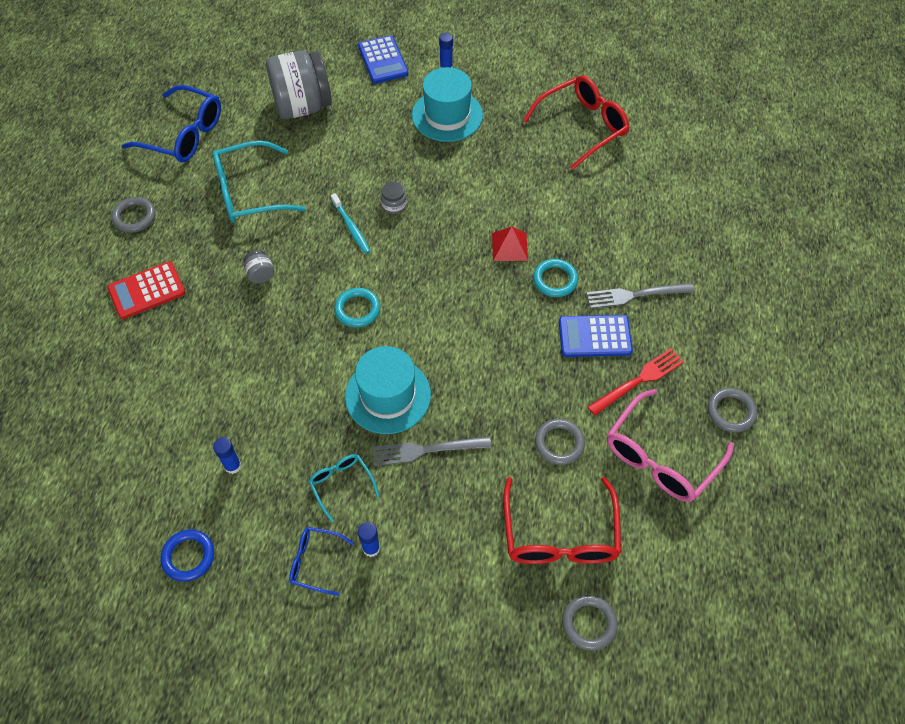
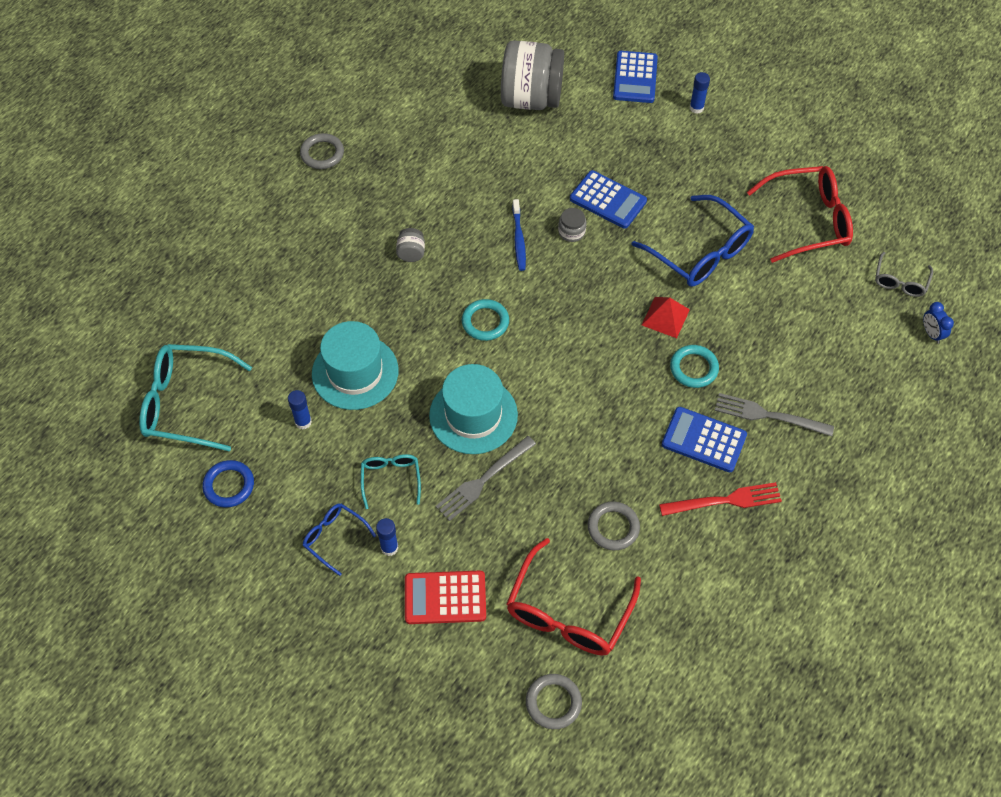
camera: 25 degrees right, 0 degrees up
(147, 291) = (301, 229): red calculator -> red calculator (445, 598)
(184, 135) = (404, 88): blue glasses -> blue glasses (700, 253)
(249, 192) = (438, 168): turquoise glasses -> turquoise glasses (186, 403)
(351, 227) = (518, 239): turquoise toothbrush -> blue toothbrush
(411, 167) = (608, 200): none -> blue calculator
(425, 450) = (482, 481): grey fork -> grey fork turned 60 degrees counterclockwise
(447, 115) = (671, 159): turquoise hat -> turquoise hat (355, 372)
(660, 457) = (706, 583): pink glasses -> none
(678, 148) = (900, 281): none -> grey glasses
(724, 180) = (931, 334): none -> blue clock
(731, 412) = (803, 570): grey ring -> none

